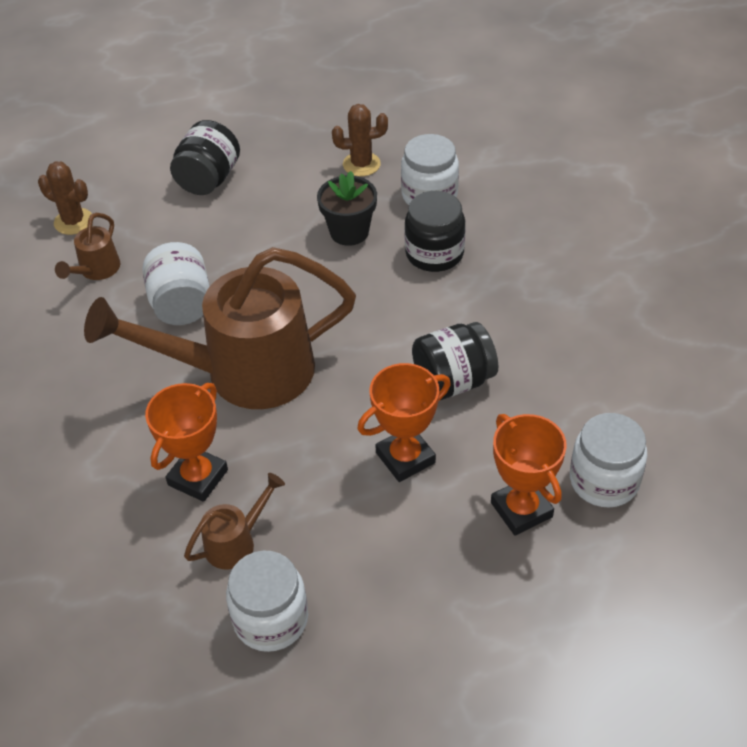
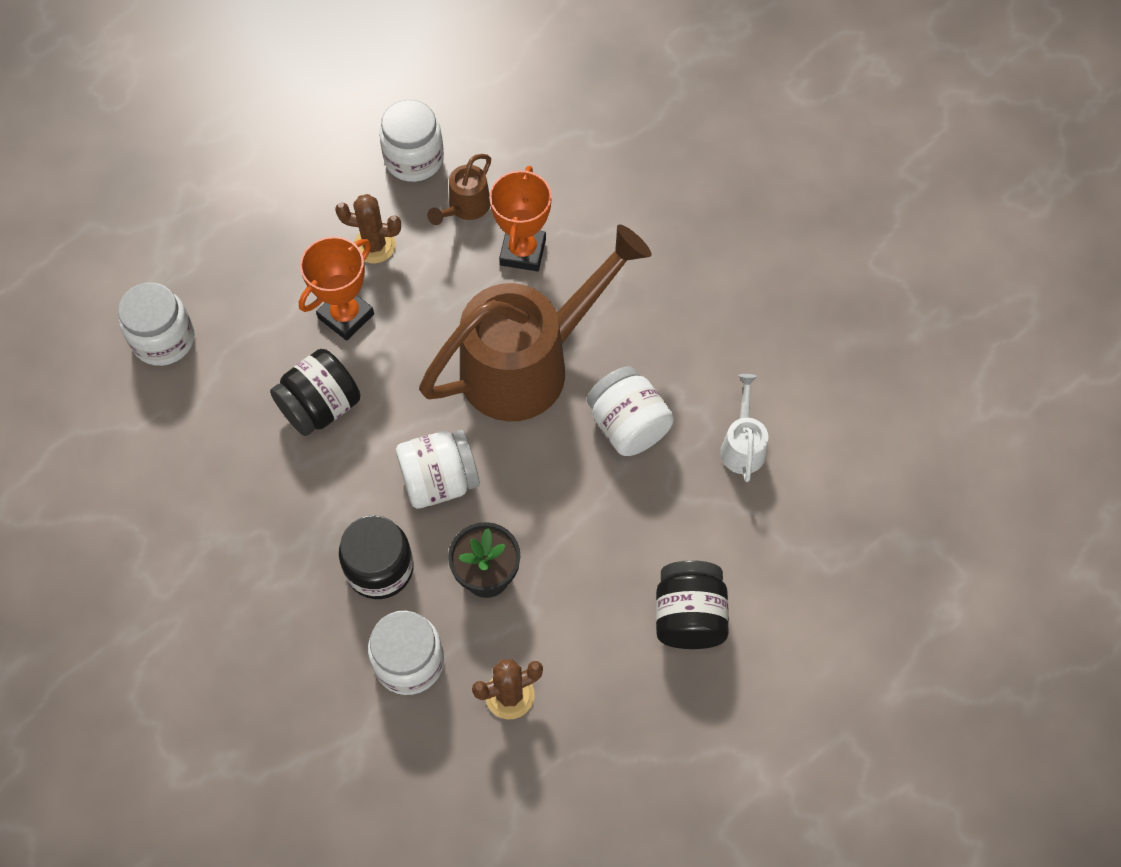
camera: 160 degrees right, 15 degrees up
(73, 221) = (810, 506): brown cactus -> brown cactus (374, 245)
(96, 270) = (742, 446): brown watering can -> white watering can
(363, 300) = (439, 481): none -> white jar
(521, 509) = (233, 294): orange trophy -> none

